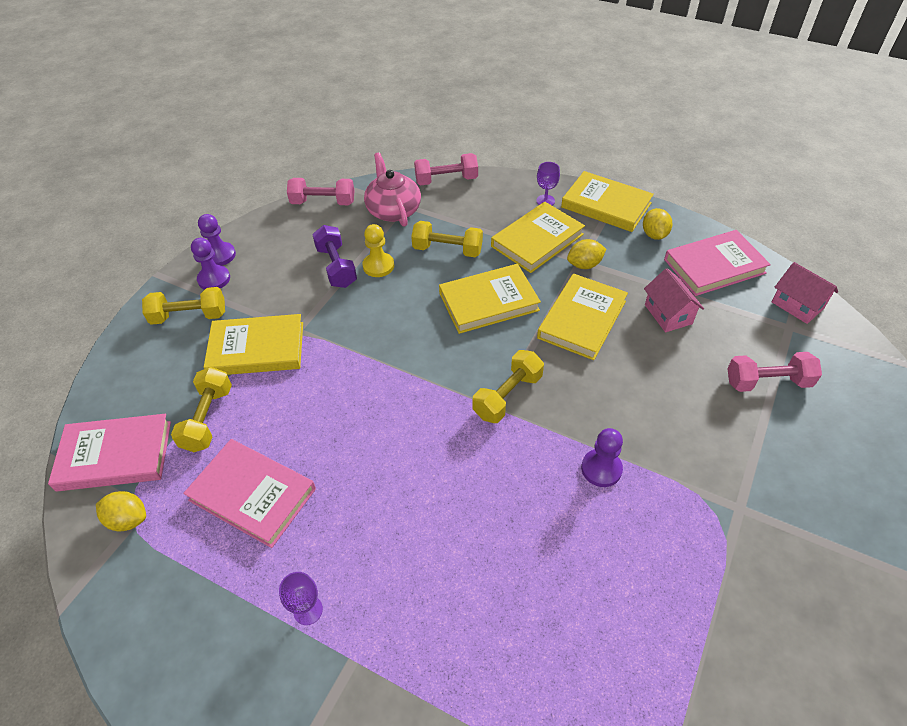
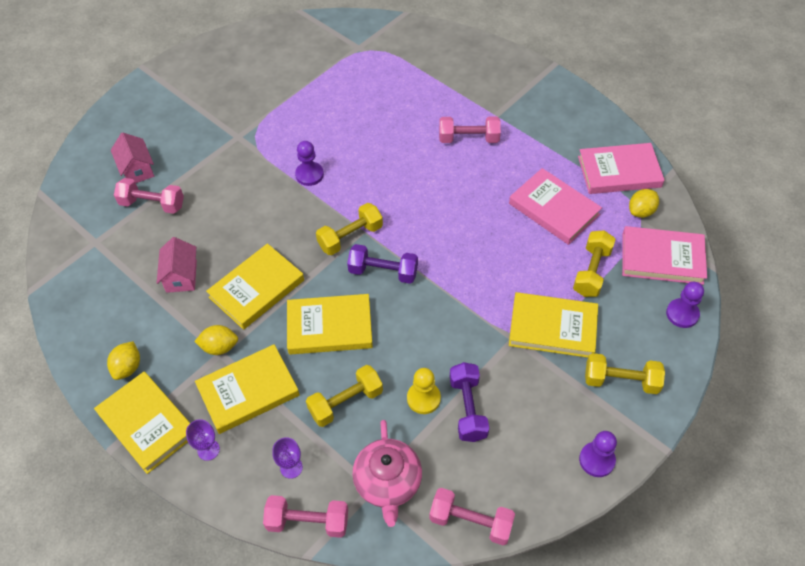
camera: 165 degrees left, 5 degrees up
(128, 519) = (641, 211): yellow lemon -> yellow lemon turned 75 degrees counterclockwise
(214, 279) = (600, 425): purple pawn -> purple pawn (682, 314)
(308, 610) = (519, 140): purple goblet -> purple goblet (291, 467)
(390, 593) = (468, 139): none -> pink dumbbell
(447, 250) = (346, 402): yellow dumbbell -> yellow dumbbell turned 60 degrees counterclockwise
(454, 365) = (383, 272): none -> purple dumbbell
(714, 266) = (103, 315): pink book -> pink book (619, 172)
(797, 305) = (70, 259): pink house -> pink house (137, 169)

